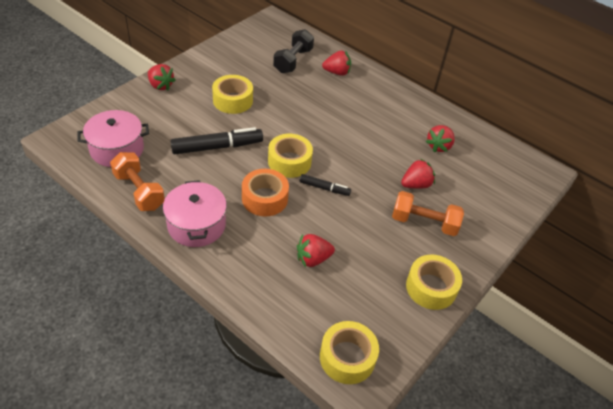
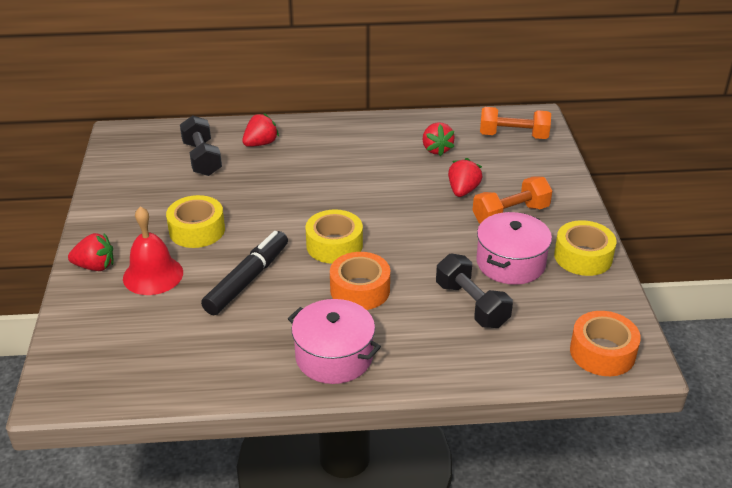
camera: 40 degrees left, 10 degrees down
(117, 149) = (145, 354): pink pot -> pink pot (510, 263)
(139, 191) = (231, 372): orange dumbbell -> orange dumbbell (513, 136)
(178, 110) = (153, 275): none -> red bell
(313, 259) = (471, 305): red strawberry -> black dumbbell
(324, 188) = (397, 245): black marker -> none
(347, 357) = (602, 352): yellow tape -> orange tape

